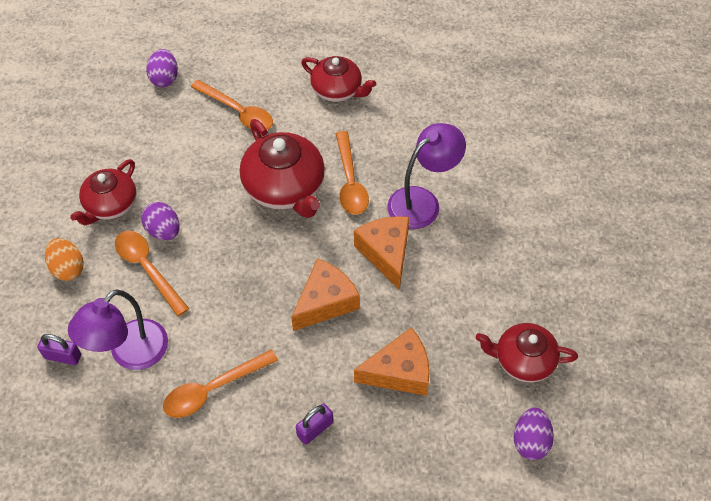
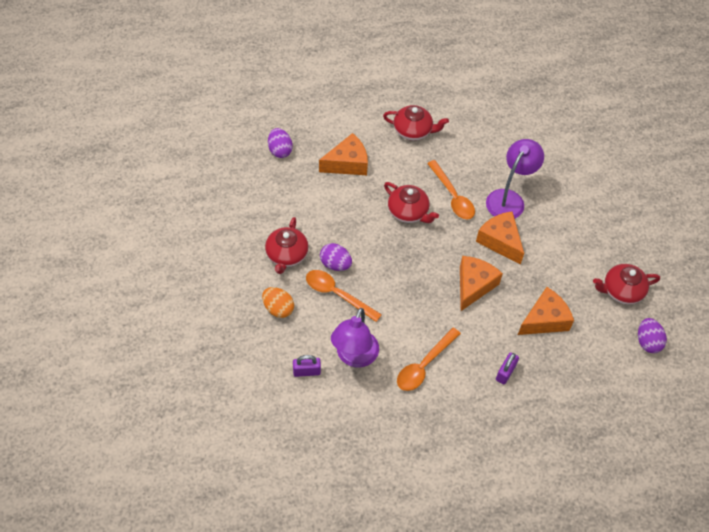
camera: 20 degrees left, 0 degrees up
(238, 112) = (347, 163): orange spoon -> orange cheese
(285, 188) = (408, 212): red teapot -> red teapot, size x0.66

